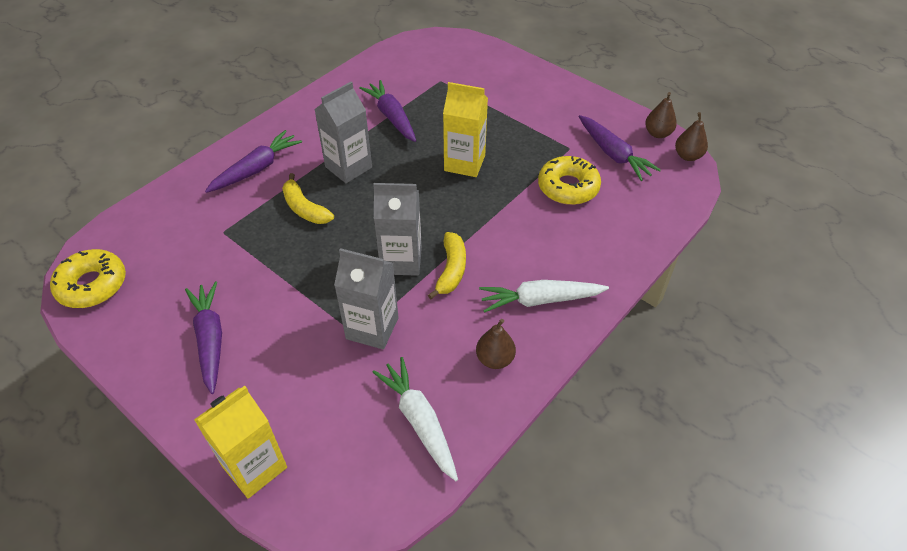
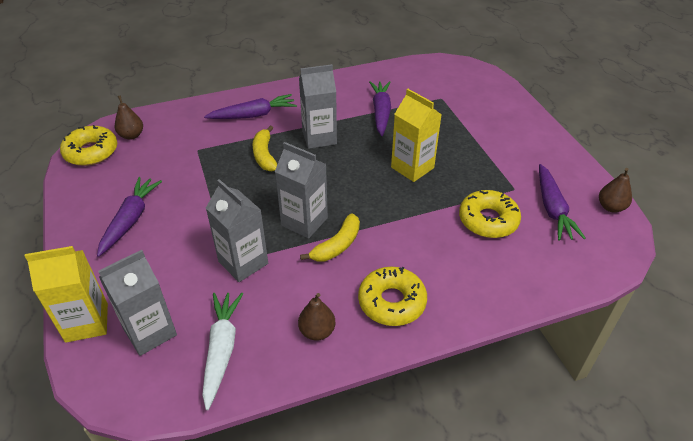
camera: 30 degrees right, 5 degrees down
(332, 441) = (150, 332): none -> grey carton
(540, 300) = (392, 302): white carrot -> yellow donut
(688, 156) = (627, 237): brown pear -> brown pear (132, 135)

